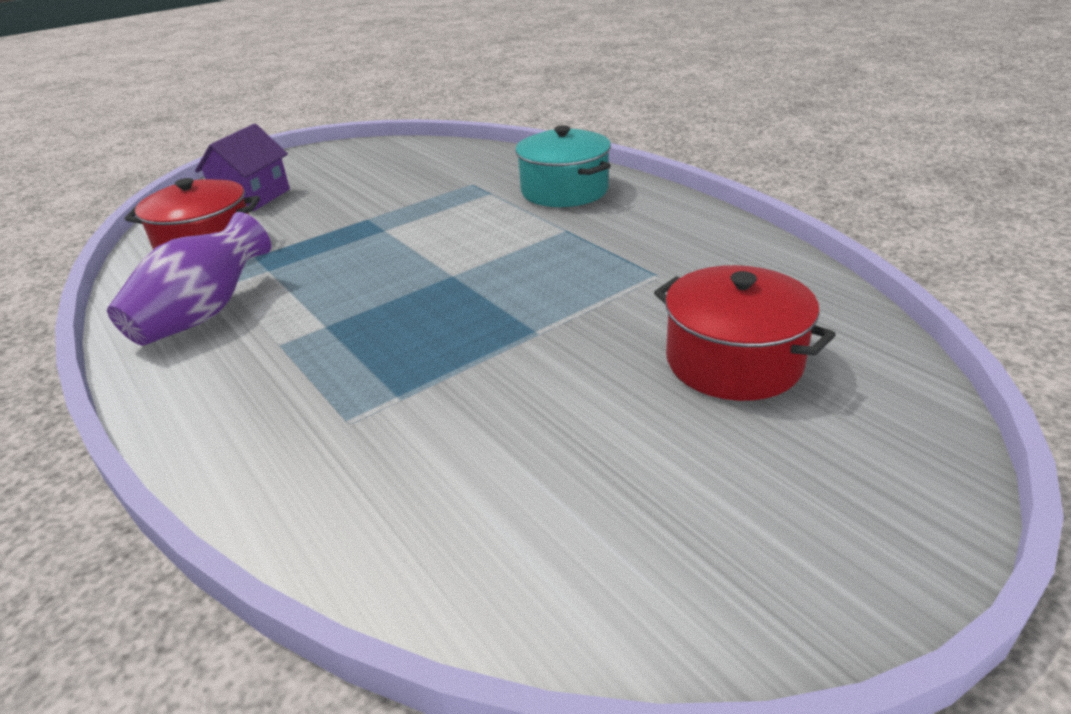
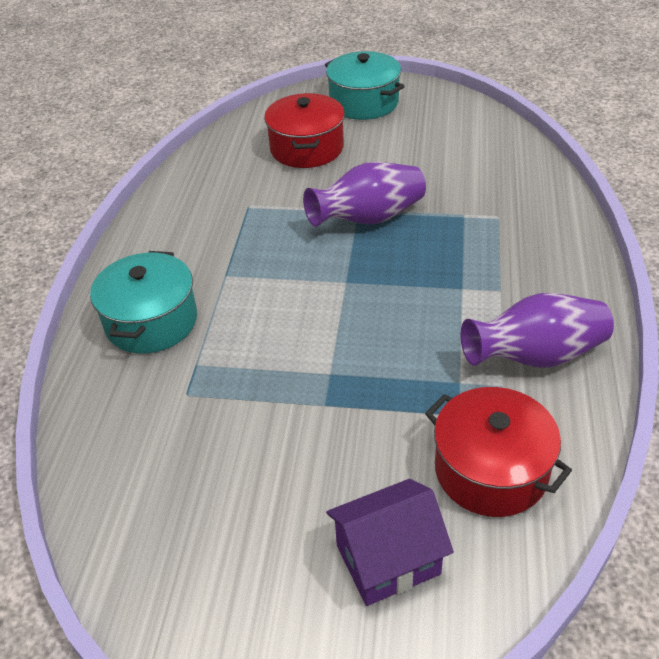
camera: 135 degrees left, 10 degrees up
(512, 331) = (368, 218): none -> purple vase
(824, 495) = (364, 103): none -> turquoise pot

